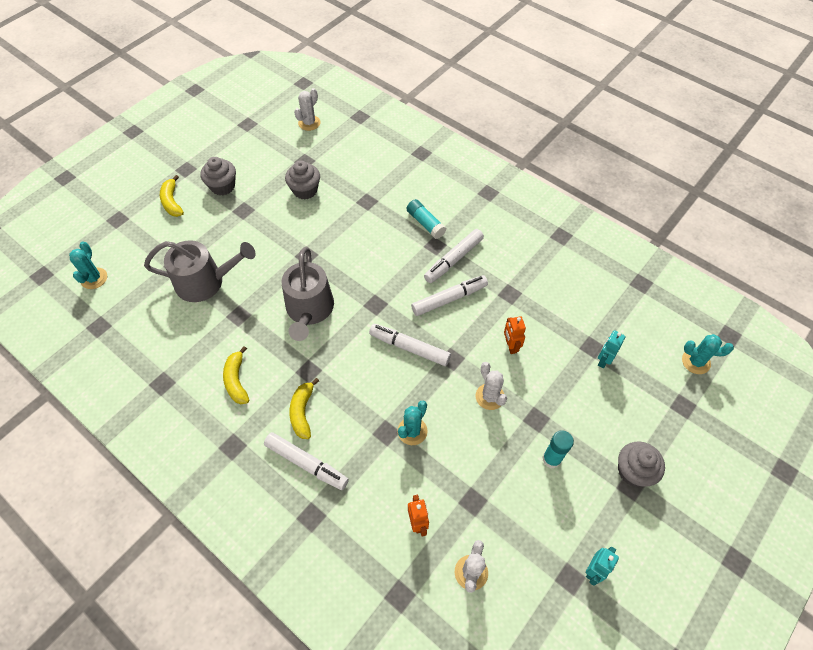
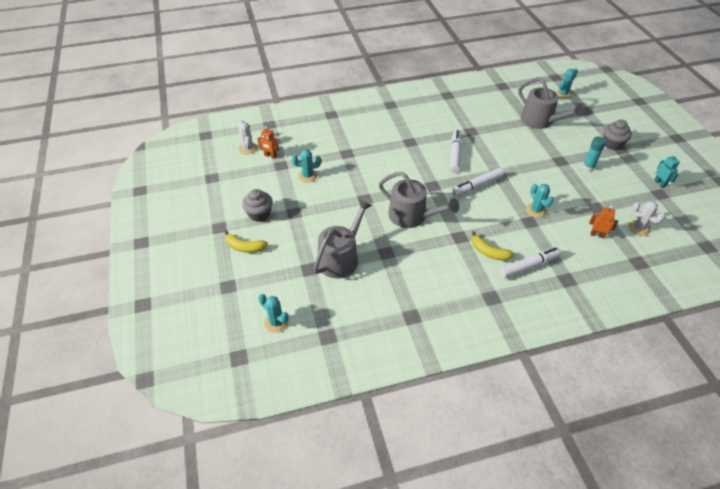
camera: 55 degrees left, 10 degrees down
(237, 380) = (440, 275): yellow banana -> none
(305, 190) = (308, 176): grey cupcake -> turquoise cactus
(425, 223) = (389, 138): turquoise glue stick -> none
(453, 260) = (428, 140): white marker -> none
(489, 397) = (534, 170): white cactus -> none
(510, 346) = (506, 147): orange robot -> orange robot (270, 156)
(603, 360) = (540, 121): turquoise robot -> grey watering can

